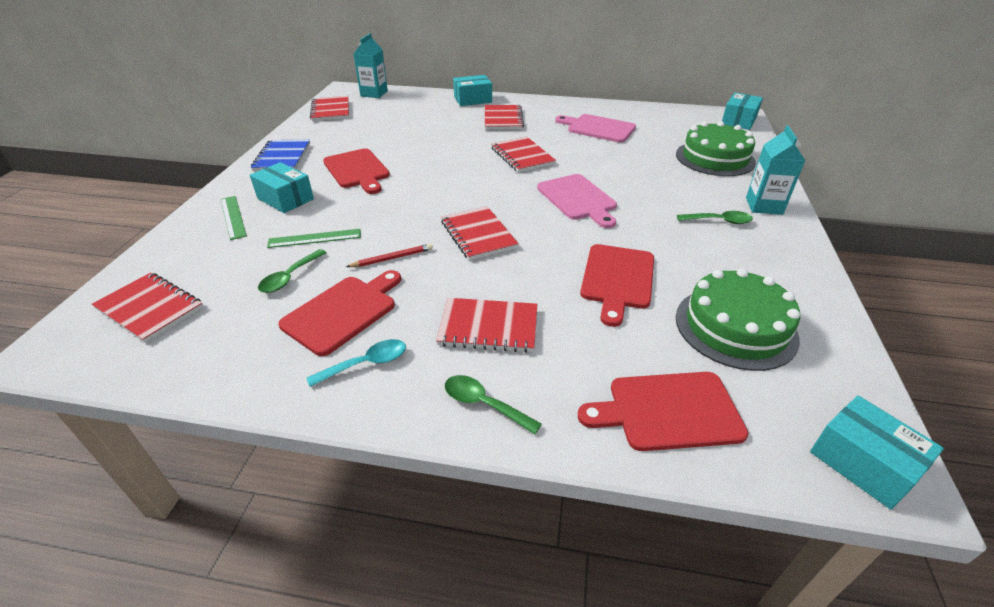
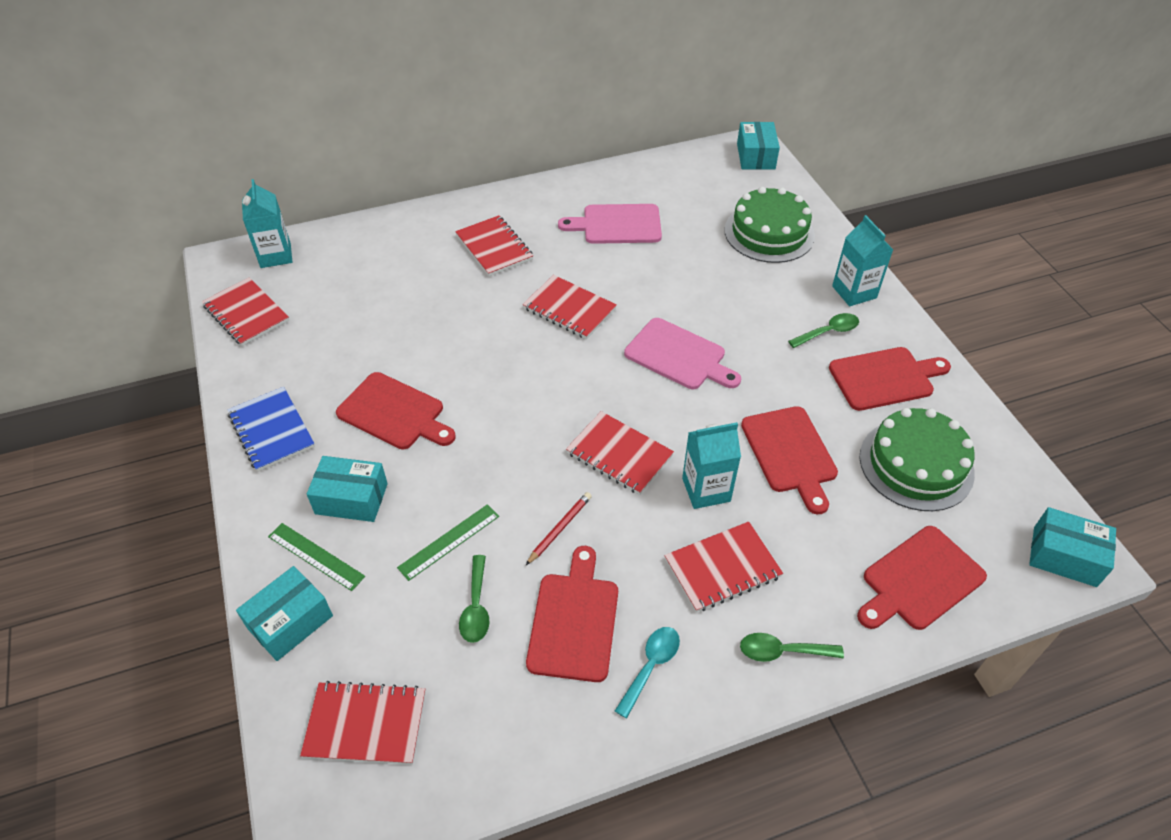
camera: 30 degrees left, 10 degrees up
(473, 100) = (424, 221): turquoise box -> turquoise box (290, 622)
(524, 276) = (706, 490): none -> turquoise carton
(750, 262) = (885, 378): none -> red cutting board

